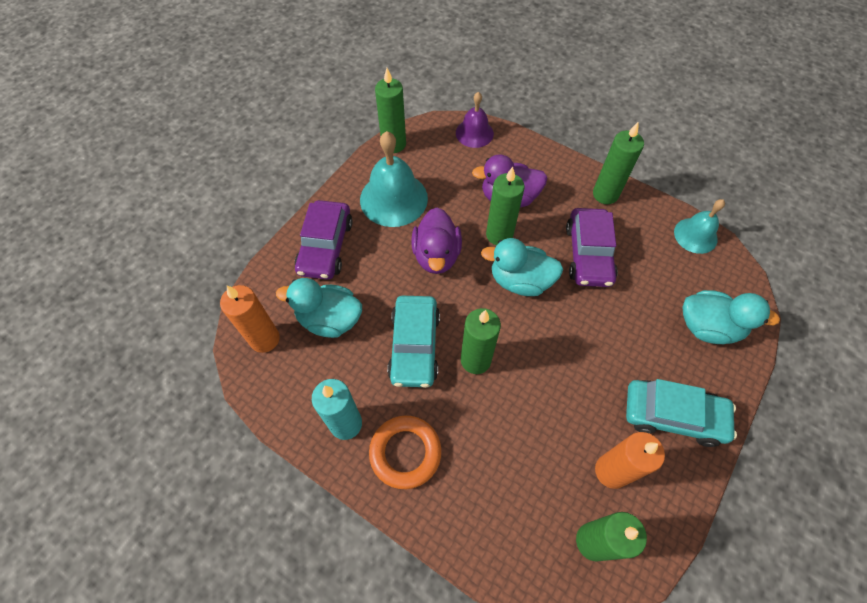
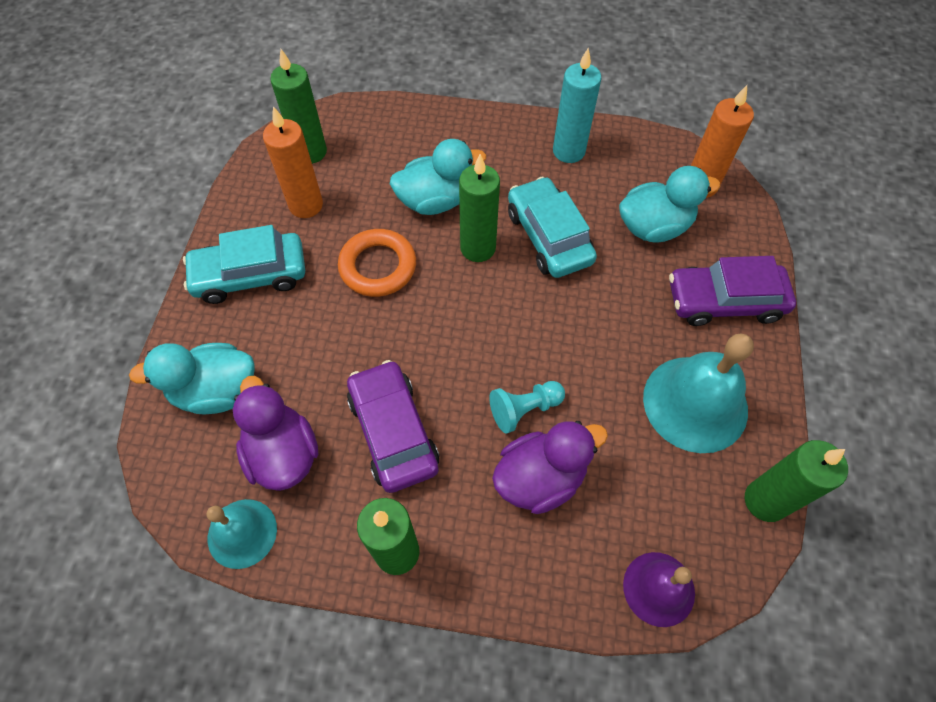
camera: 155 degrees right, 0 degrees up
(326, 246) = (724, 301): purple car -> purple car turned 75 degrees counterclockwise
(405, 452) = (502, 151): orange ring -> orange ring (378, 267)
(436, 255) = (588, 346): purple duck -> purple duck (283, 453)
(499, 235) = (524, 409): green candle -> turquoise pawn
(520, 281) = (468, 356): turquoise duck -> turquoise duck (435, 201)

